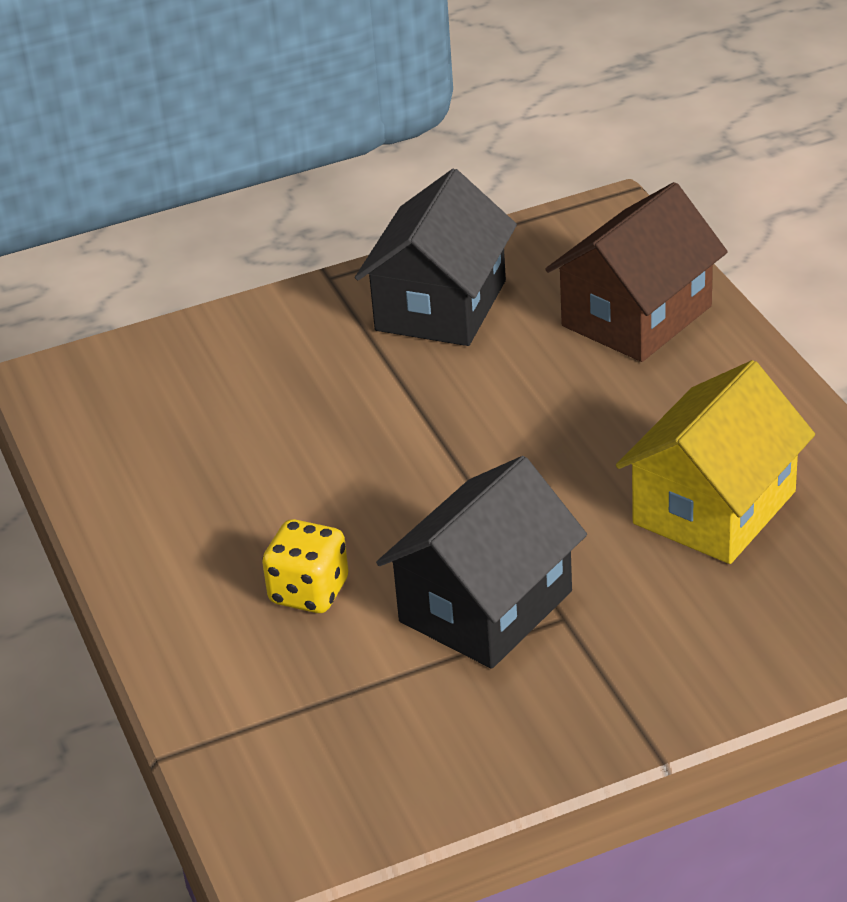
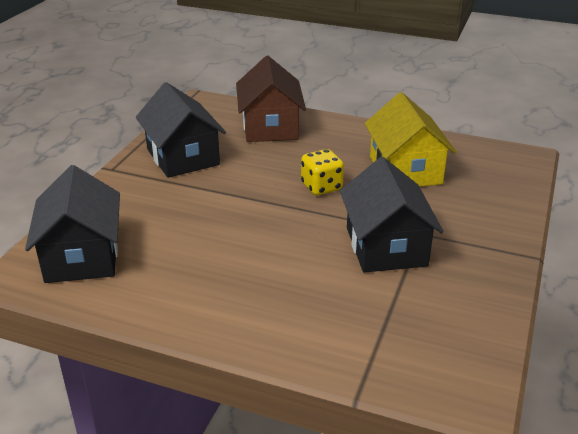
camera: 50 degrees left, 5 degrees down
(135, 394) = (82, 256): none -> black house
(309, 592) = (306, 285): yellow dice -> yellow dice (321, 187)

